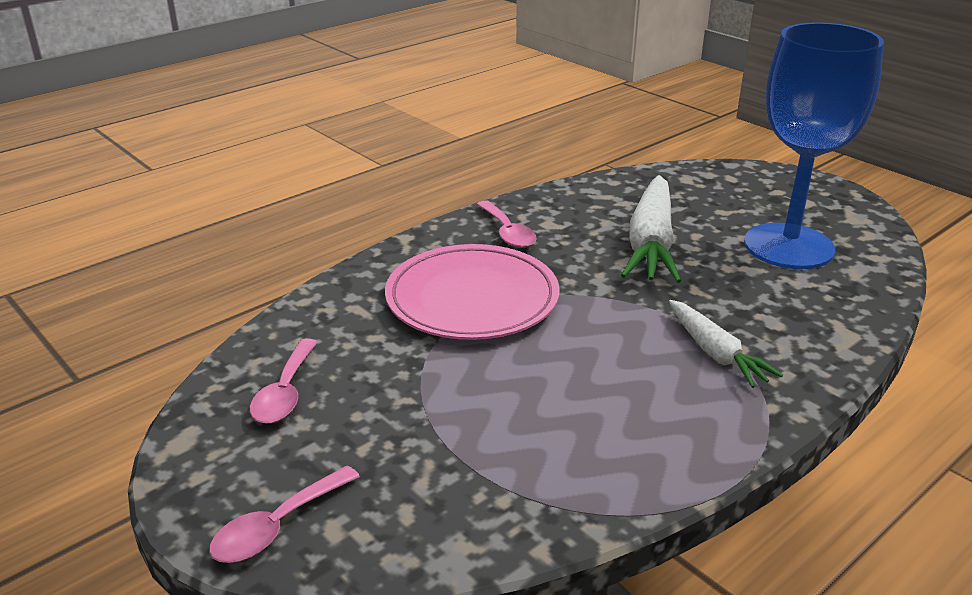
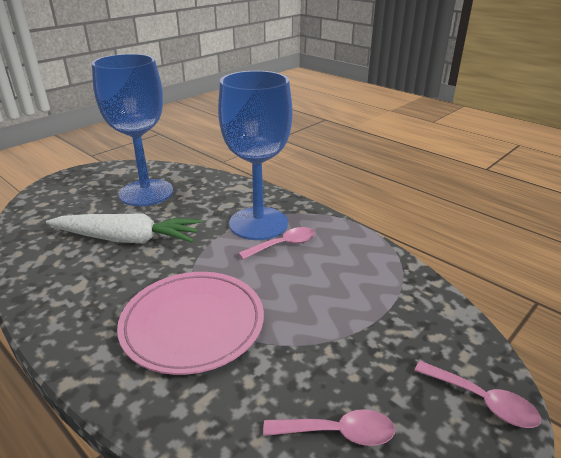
camera: 95 degrees left, 0 degrees up
(507, 233) = (85, 310): pink spoon -> pink spoon (284, 245)
(715, 353) = (258, 223): white carrot -> blue goblet

